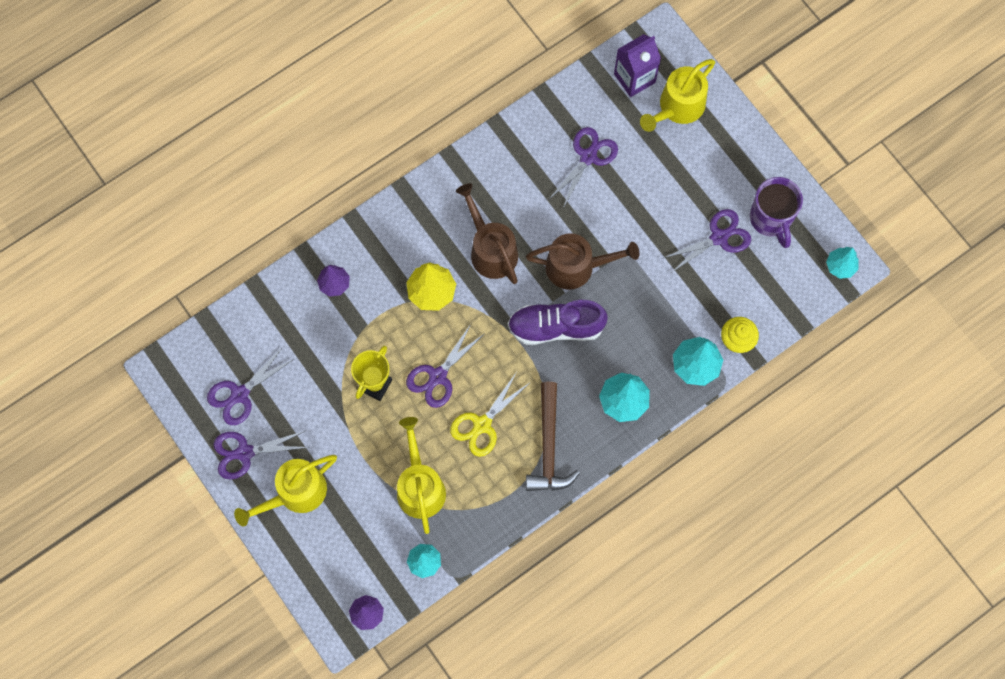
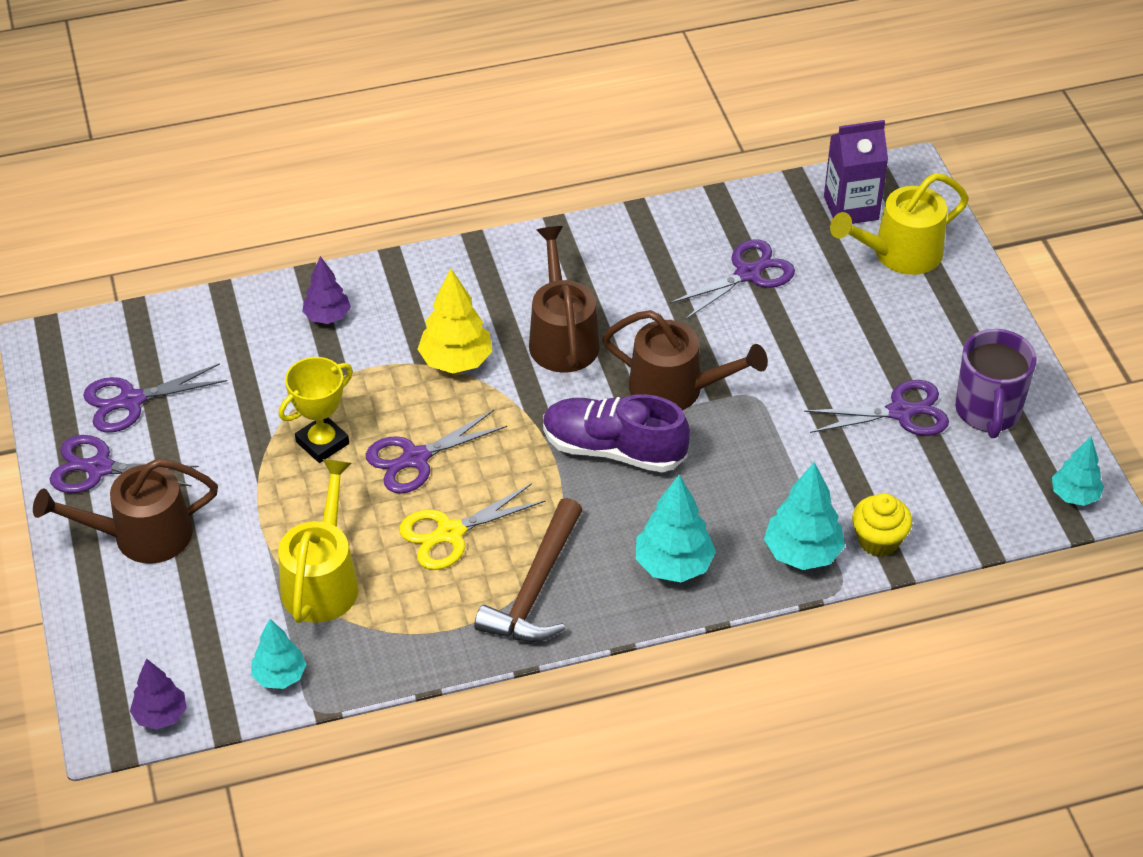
camera: 20 degrees right, 25 degrees down
(295, 493) = (141, 536): yellow watering can -> brown watering can

